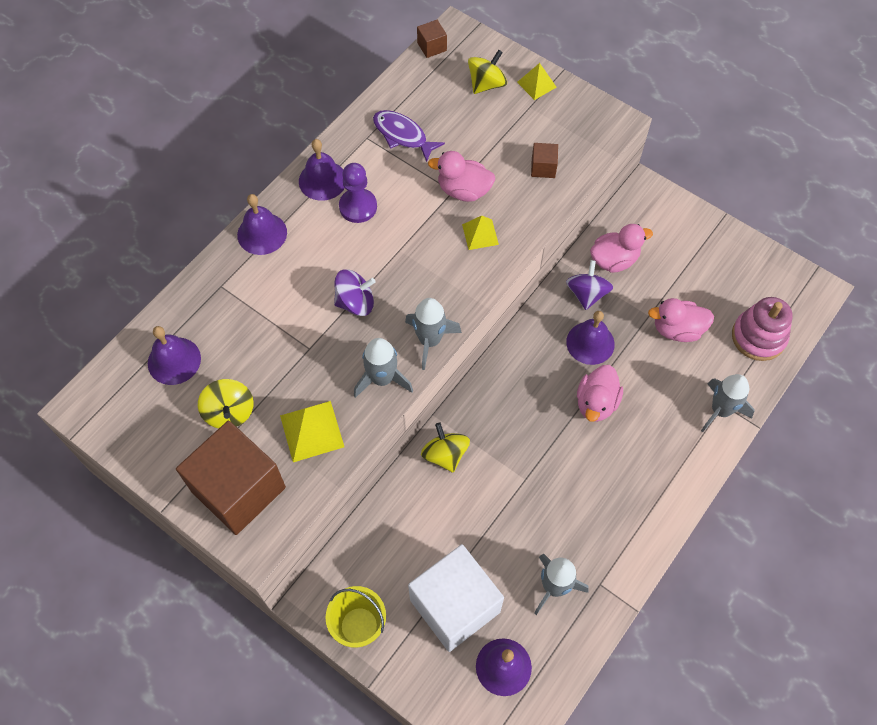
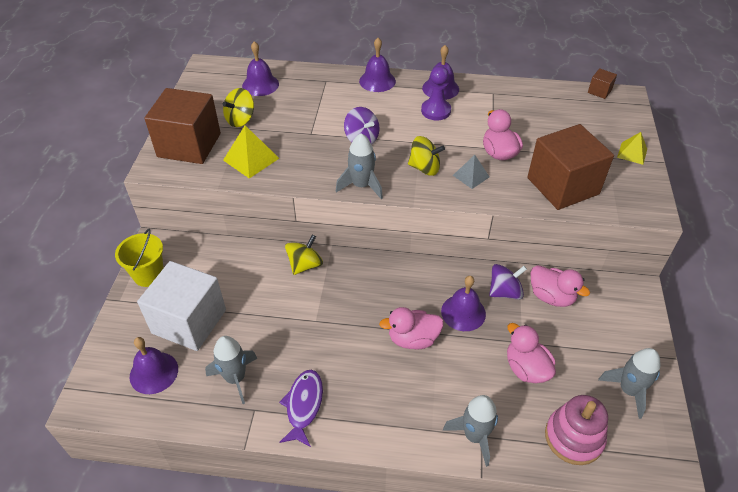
camera: 60 degrees right, 15 degrees down
(382, 379) = (313, 175): grey rocket -> grey rocket (628, 390)
(403, 135) = (512, 107): purple fish -> purple fish (303, 405)
(480, 234) = (471, 176): yellow pyramid -> grey pyramid
(486, 84) = (601, 128): yellow spinning top -> yellow spinning top (424, 168)
(543, 168) = (563, 186): brown cube -> brown cube, size x2.40

